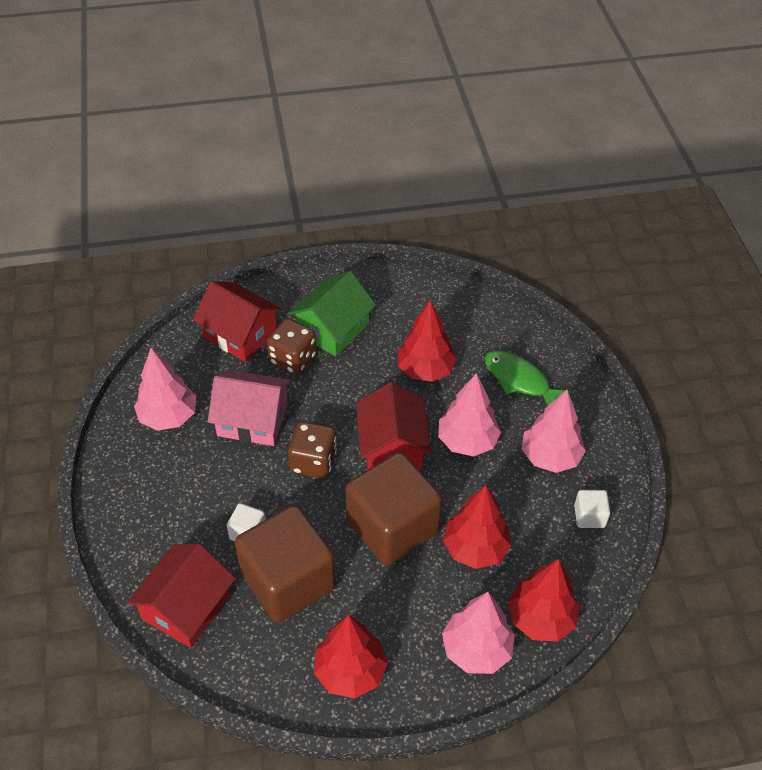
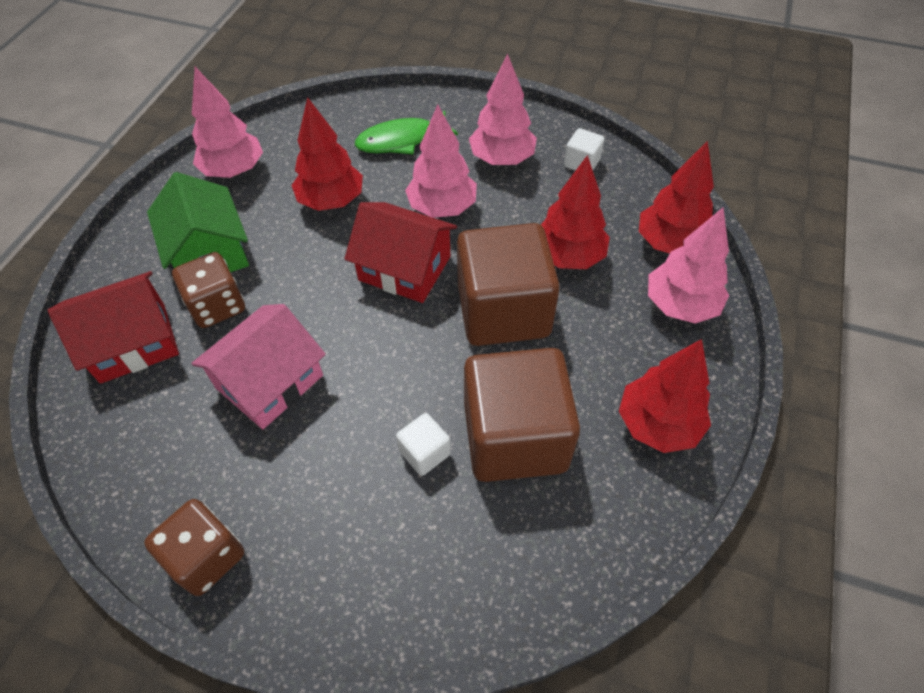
camera: 60 degrees left, 5 degrees up
(168, 417) = (189, 474): pink tree -> pink tree (234, 170)
(186, 607) = (489, 567): red house -> none
(313, 462) = (373, 346): brown dice -> brown dice (206, 557)

